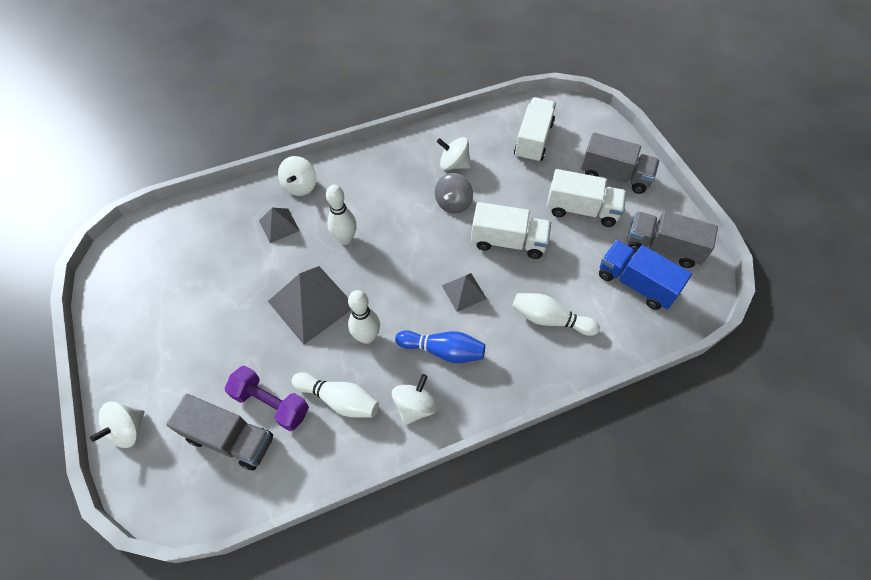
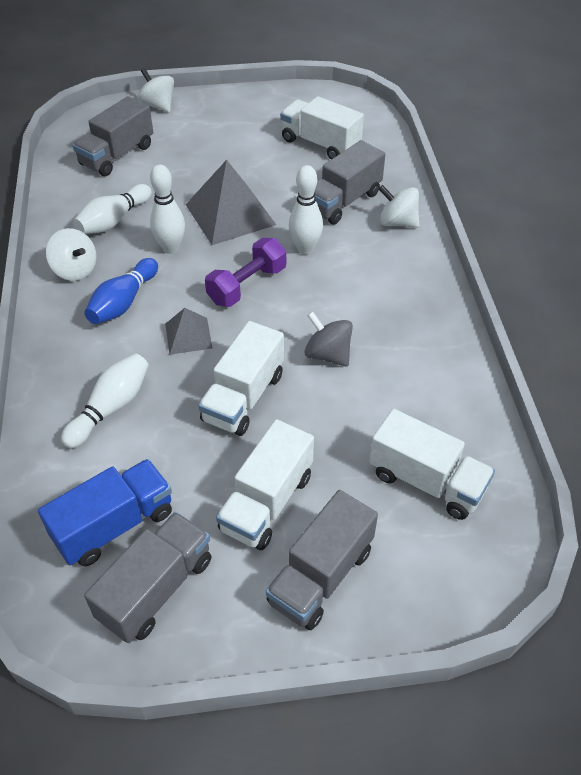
camera: 105 degrees right, 10 degrees down
(194, 258) = (320, 144): none -> white truck
(271, 403) = (135, 179): purple dumbbell -> purple dumbbell (247, 285)
(279, 225) = (343, 201): grey pyramid -> grey truck
(454, 164) = (398, 370): white spinning top -> none

